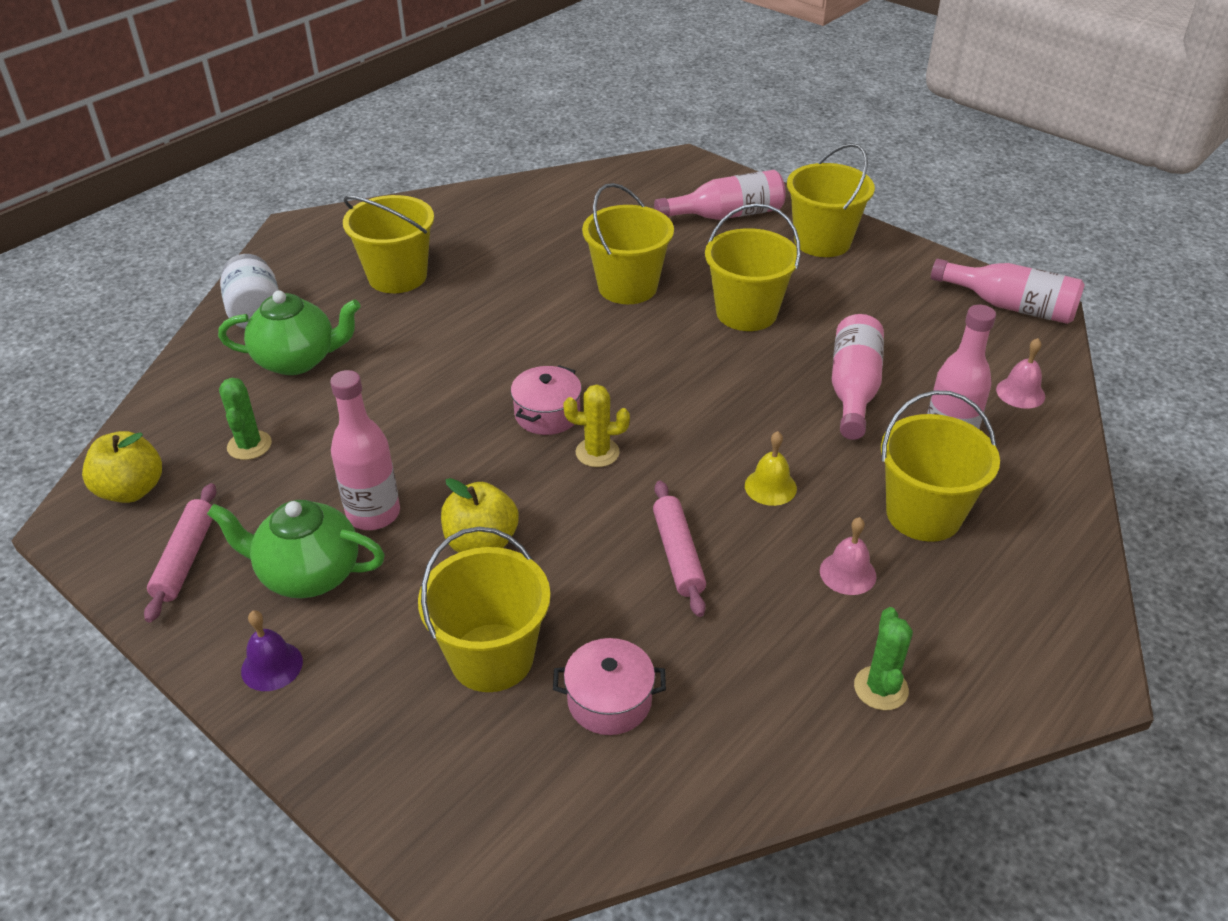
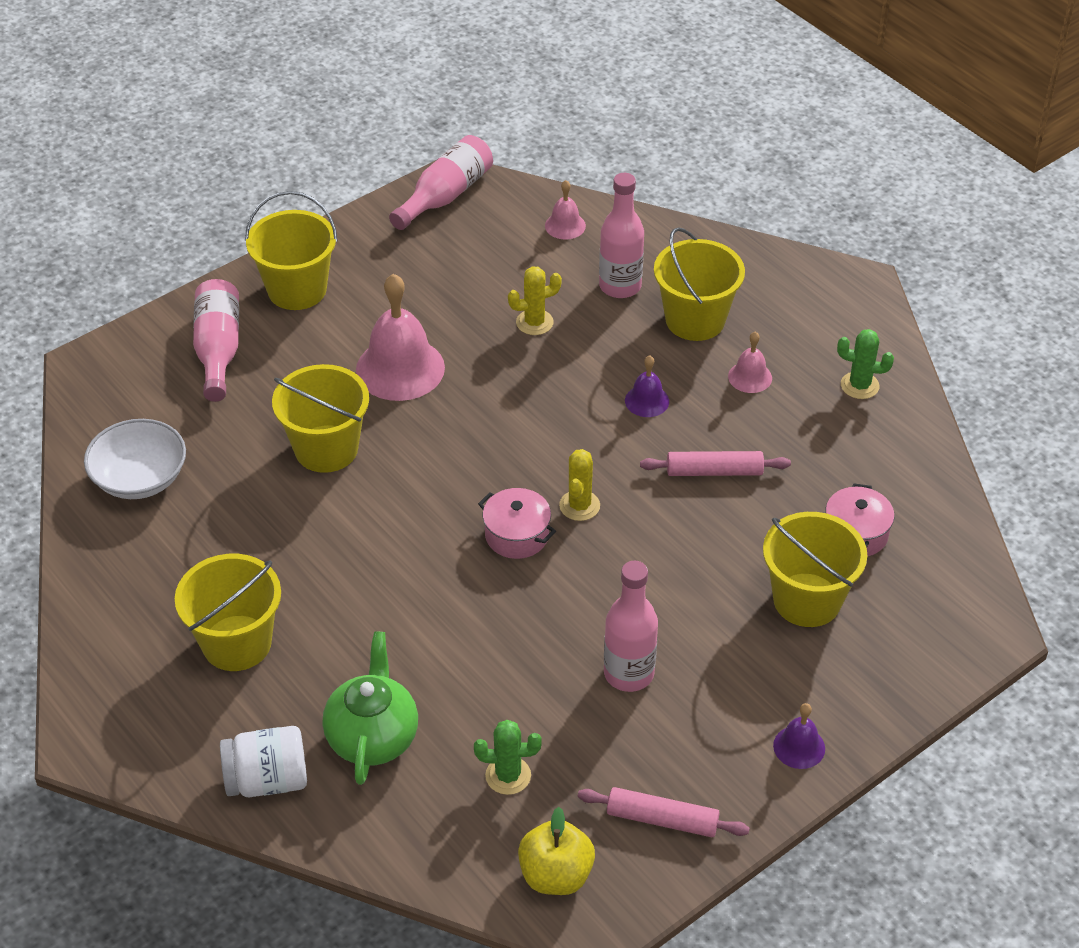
camera: 80 degrees left, 5 degrees up
(308, 574) = (697, 723): green teapot -> none
(481, 543) = (679, 597): yellow apple -> none
(566, 204) = (140, 478): none -> white bowl
(746, 313) = (400, 368): yellow bucket -> pink bell
(770, 487) = (647, 401): yellow bell -> purple bell
(853, 389) = (534, 322): pink bottle -> yellow cactus

